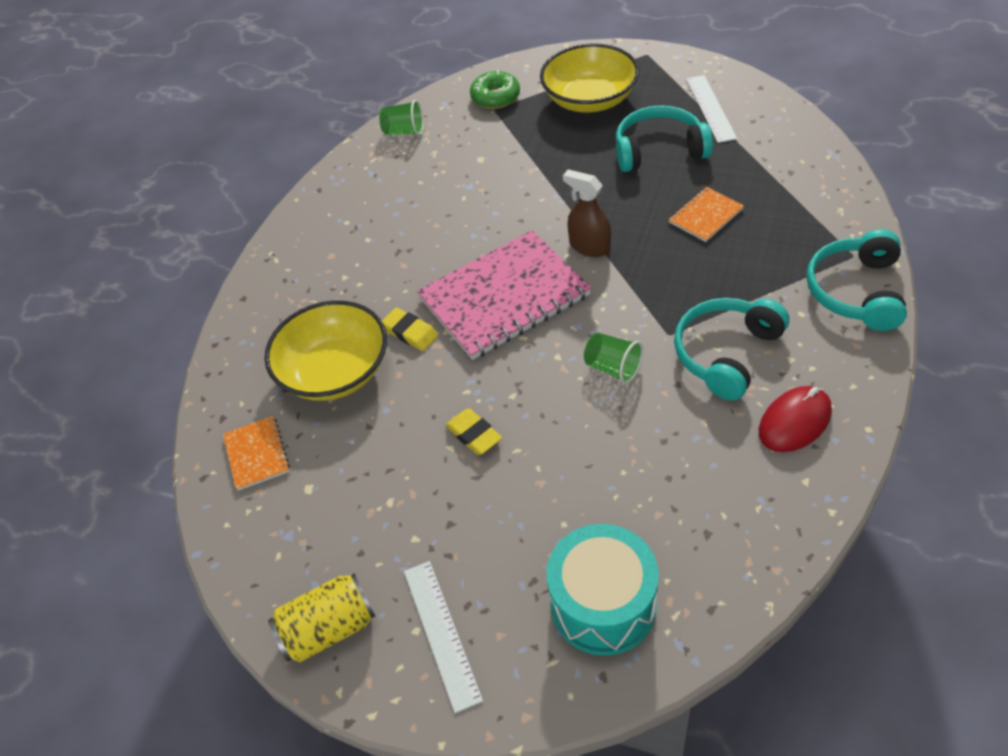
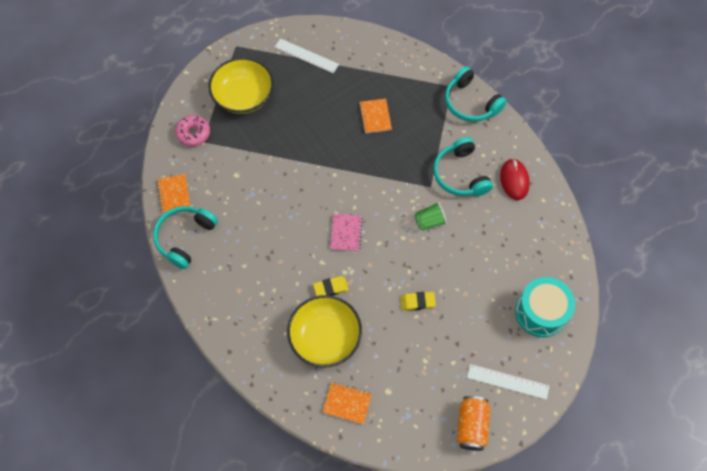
camera: 60 degrees left, 15 degrees up
(329, 629) = (471, 426): yellow can -> orange can
(404, 132) = (174, 194): green cup -> orange notebook
(495, 97) = (193, 133): green donut -> pink donut
(504, 297) = (346, 233): pink notebook -> pink notebook, size x0.46
(589, 246) = (348, 175): brown spray bottle -> none
(659, 150) = (313, 98): turquoise headphones -> turquoise headphones (185, 238)

